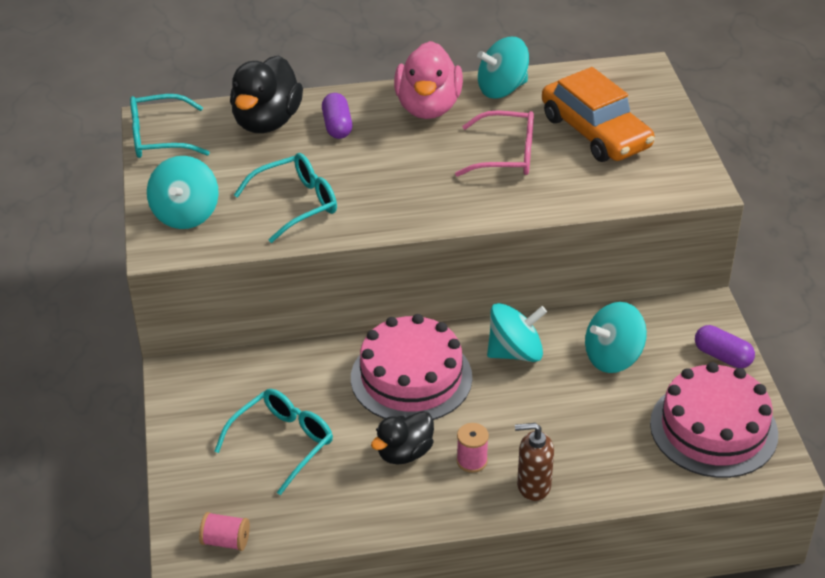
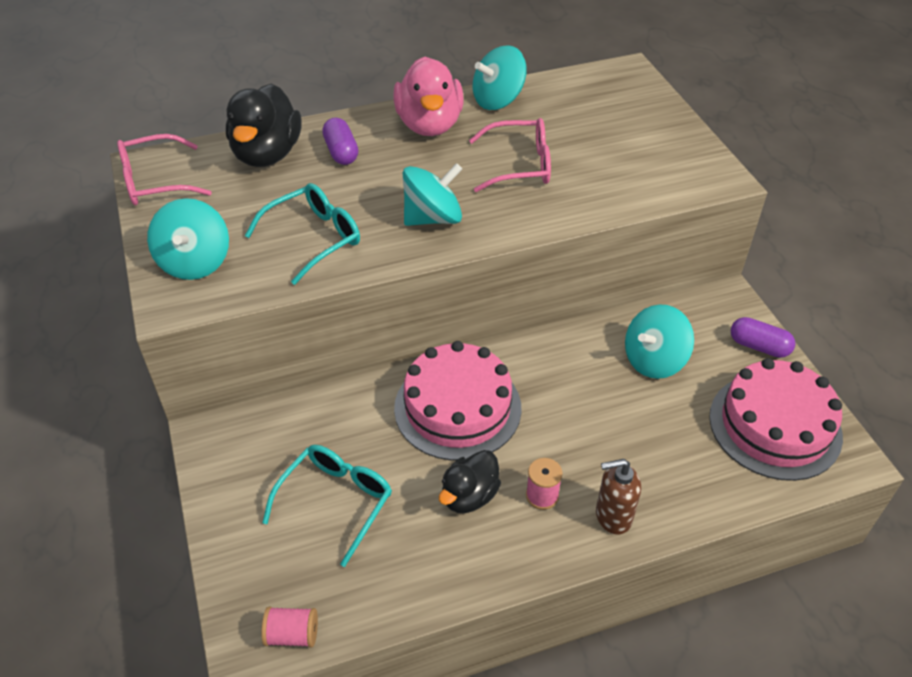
camera: 10 degrees left, 5 degrees up
(159, 138) = (154, 182): turquoise glasses -> pink glasses
(515, 352) = (556, 367): turquoise spinning top -> turquoise spinning top (432, 218)
(595, 132) = (600, 134): orange car -> none

